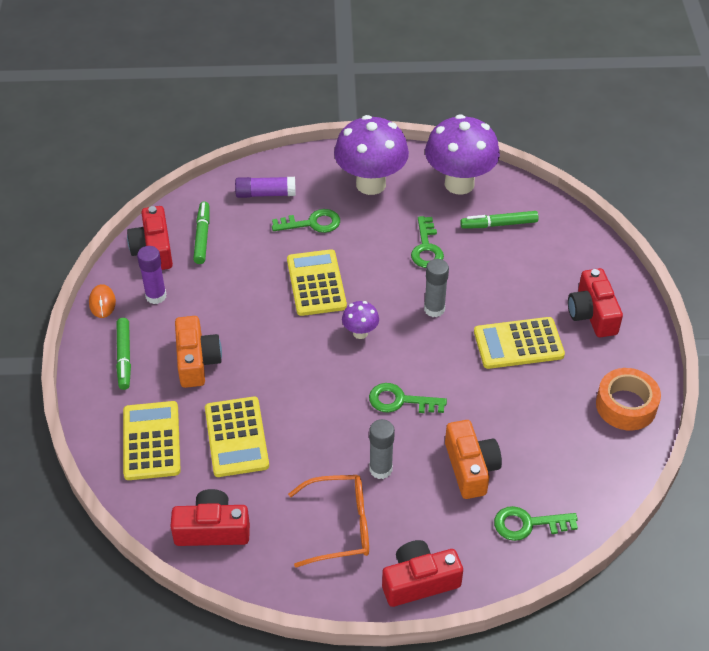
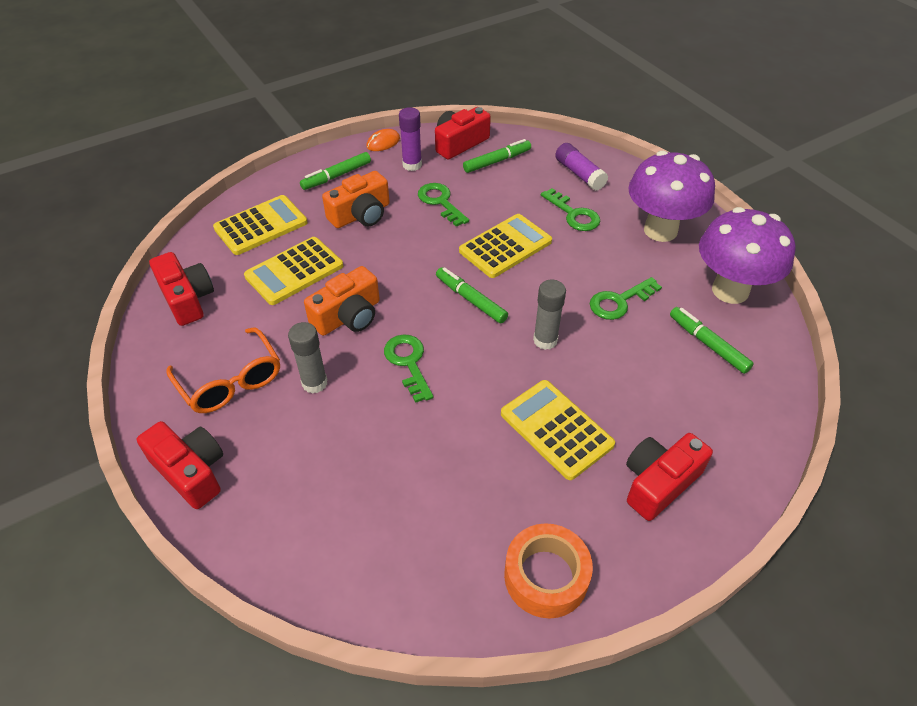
camera: 60 degrees right, 0 degrees up
(360, 333) = (470, 299): purple mushroom -> green marker
(470, 468) = (358, 456): orange camera -> orange camera (348, 316)
(528, 524) = (310, 541): green key -> green key (440, 202)

